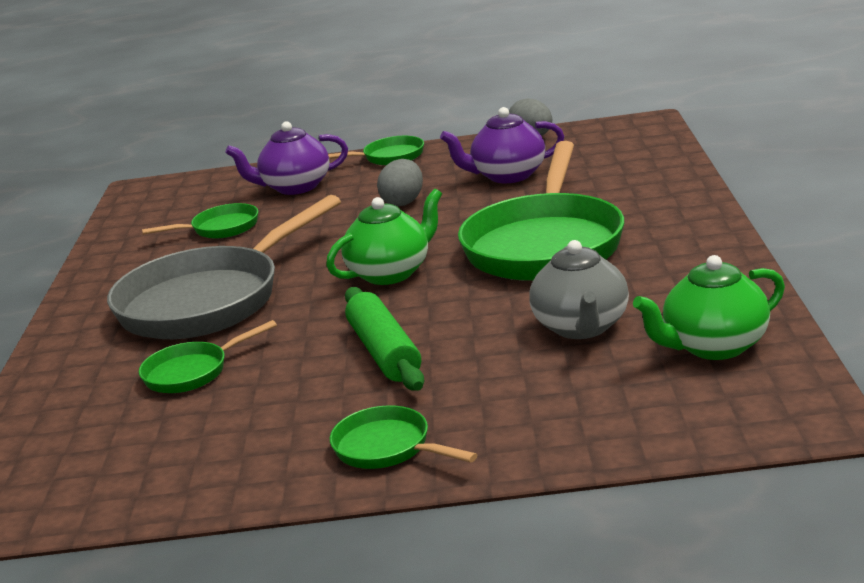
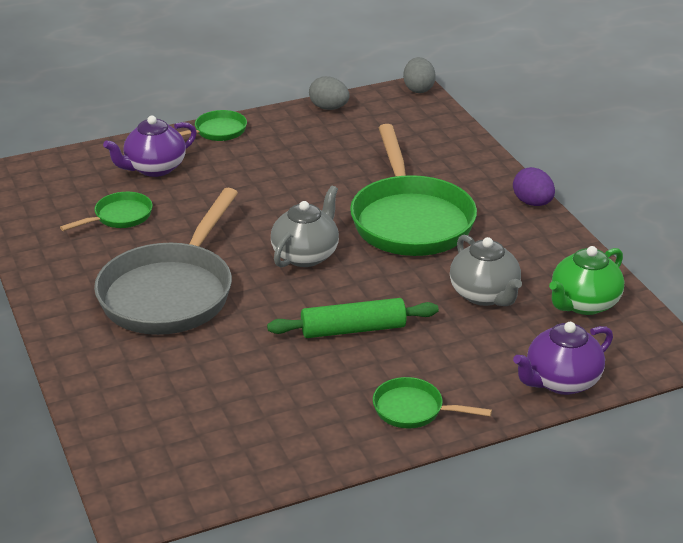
camera: 25 degrees left, 10 degrees up
(191, 372) = (211, 362): green pan -> none
(384, 352) = (353, 329): green rolling pin -> green rolling pin turned 60 degrees counterclockwise
(391, 273) = (306, 255): green teapot -> grey teapot
(403, 202) = (265, 181): grey egg -> grey egg (418, 89)
(507, 176) = (335, 150): purple teapot -> purple teapot (561, 381)
(719, 233) = (532, 203): none -> purple egg

